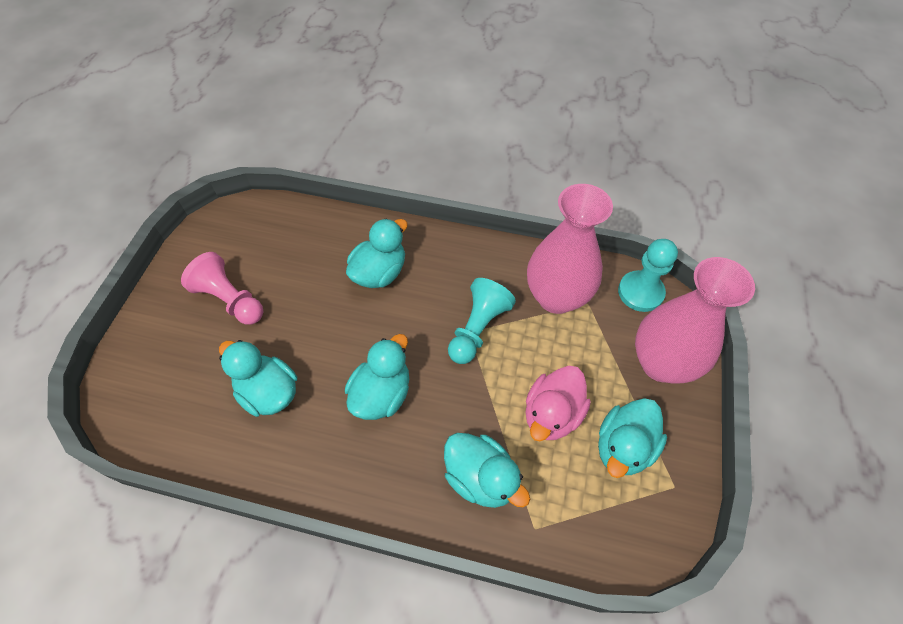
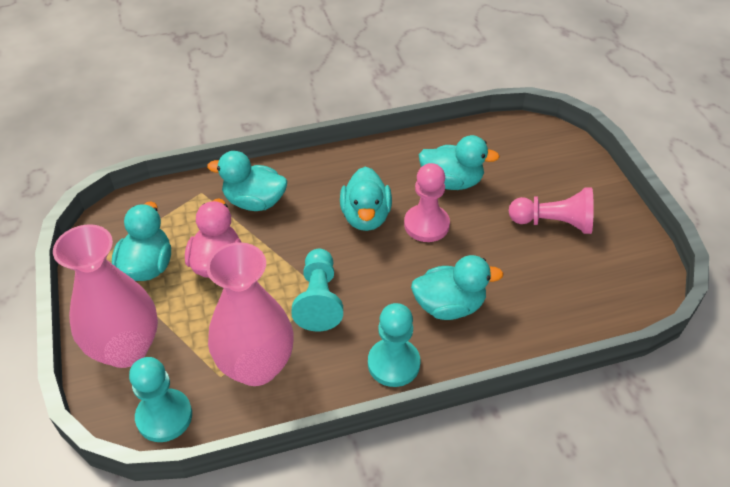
camera: 150 degrees right, 10 degrees down
(334, 355) = (426, 225): none -> pink pawn
(379, 273) = (449, 306): turquoise duck -> turquoise duck turned 105 degrees counterclockwise
(453, 252) = (393, 364): none -> turquoise pawn

